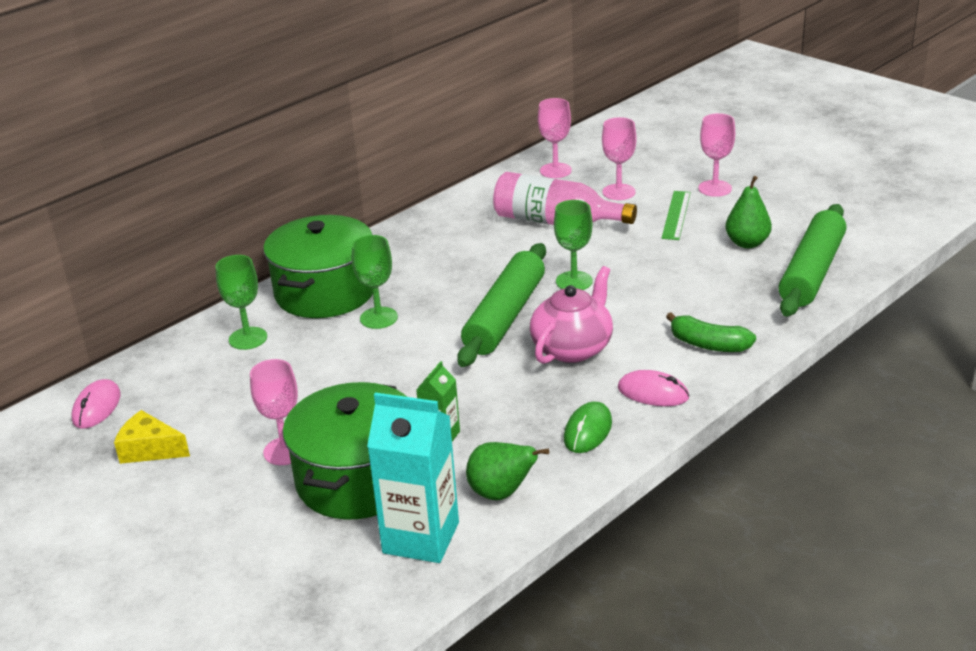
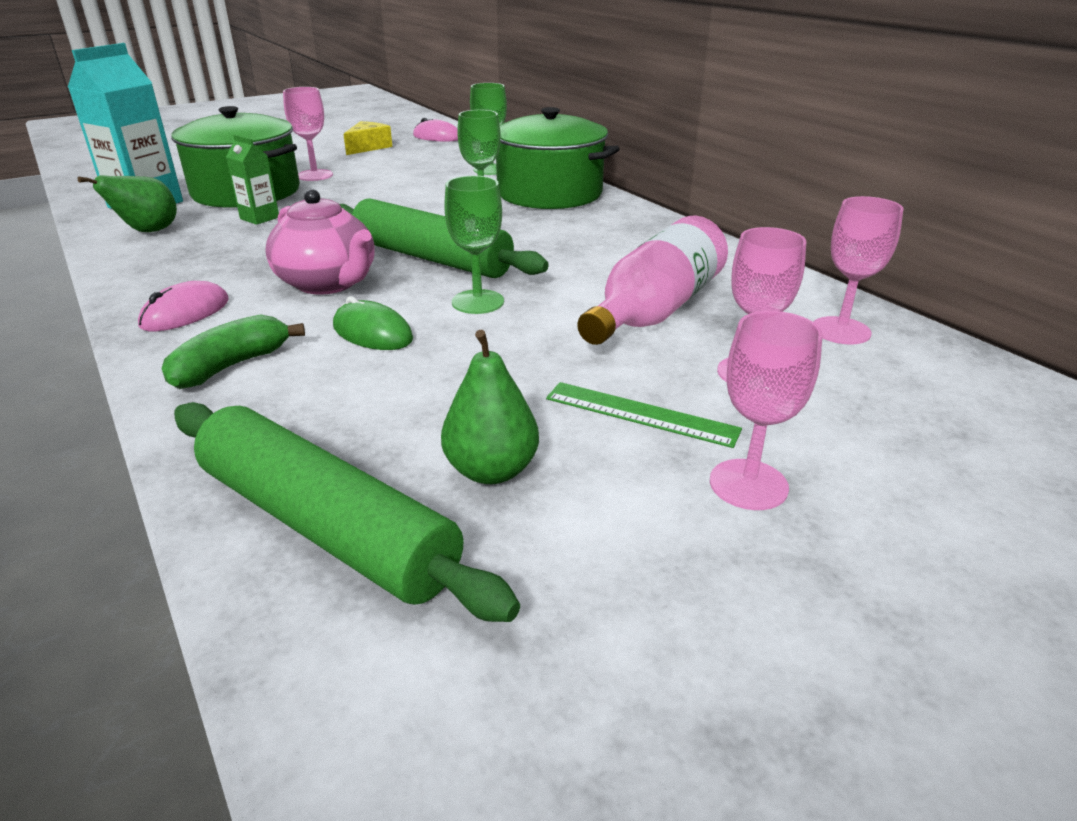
camera: 100 degrees right, 0 degrees up
(588, 431) = (174, 272): green mouse -> green mouse (372, 333)

